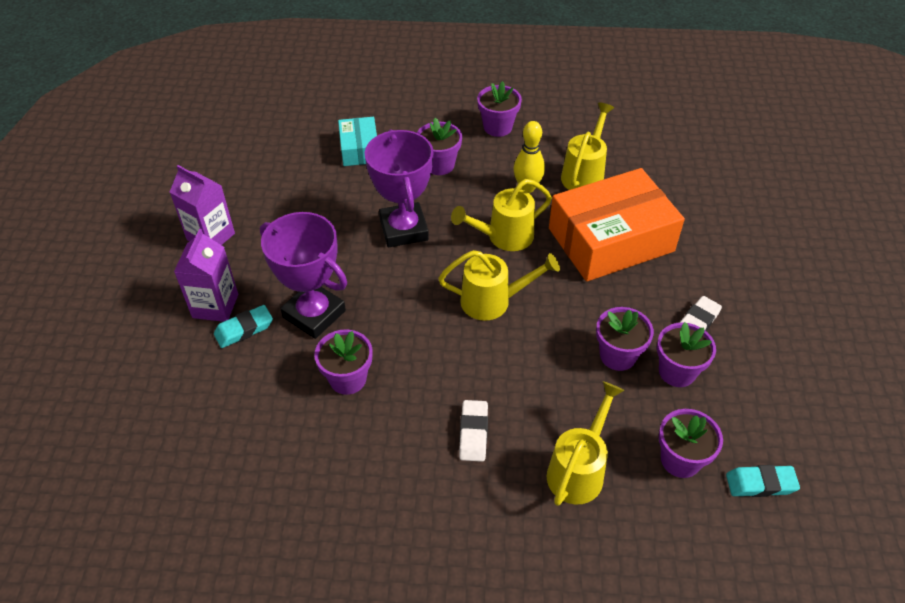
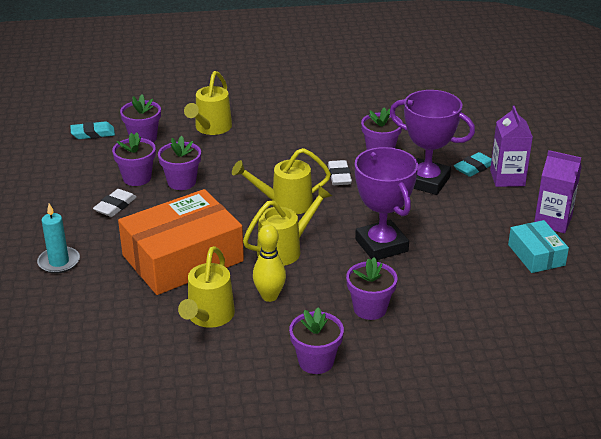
camera: 170 degrees right, 15 degrees down
(359, 149) = (465, 315): turquoise box -> turquoise box (536, 255)
(473, 433) = (283, 136): white eraser -> white eraser (339, 176)
(740, 251) = (59, 262): none -> turquoise candle

